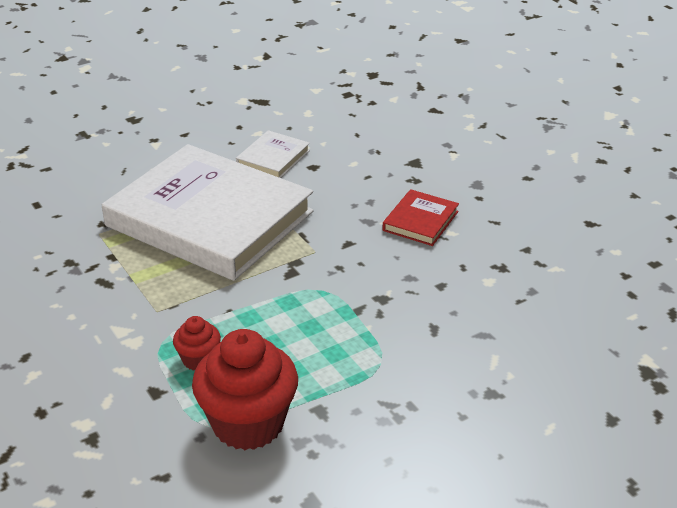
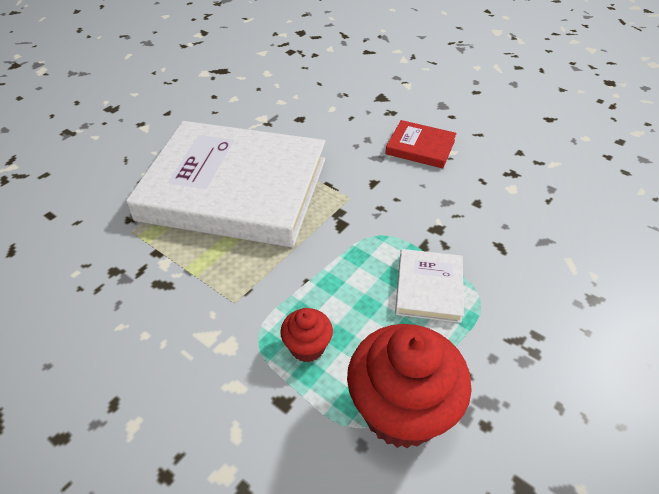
camera: 20 degrees left, 10 degrees up
(273, 158) = (260, 118): white book -> white book (428, 288)
(420, 221) = (420, 147): red book -> red book turned 75 degrees counterclockwise

